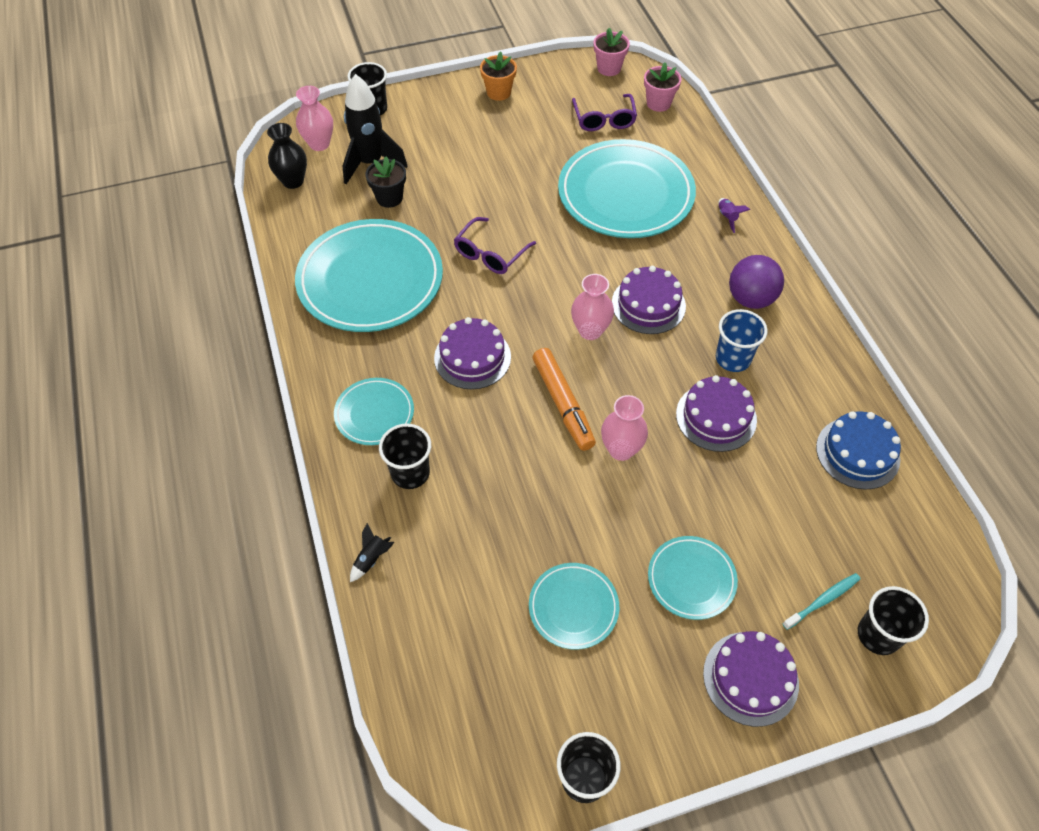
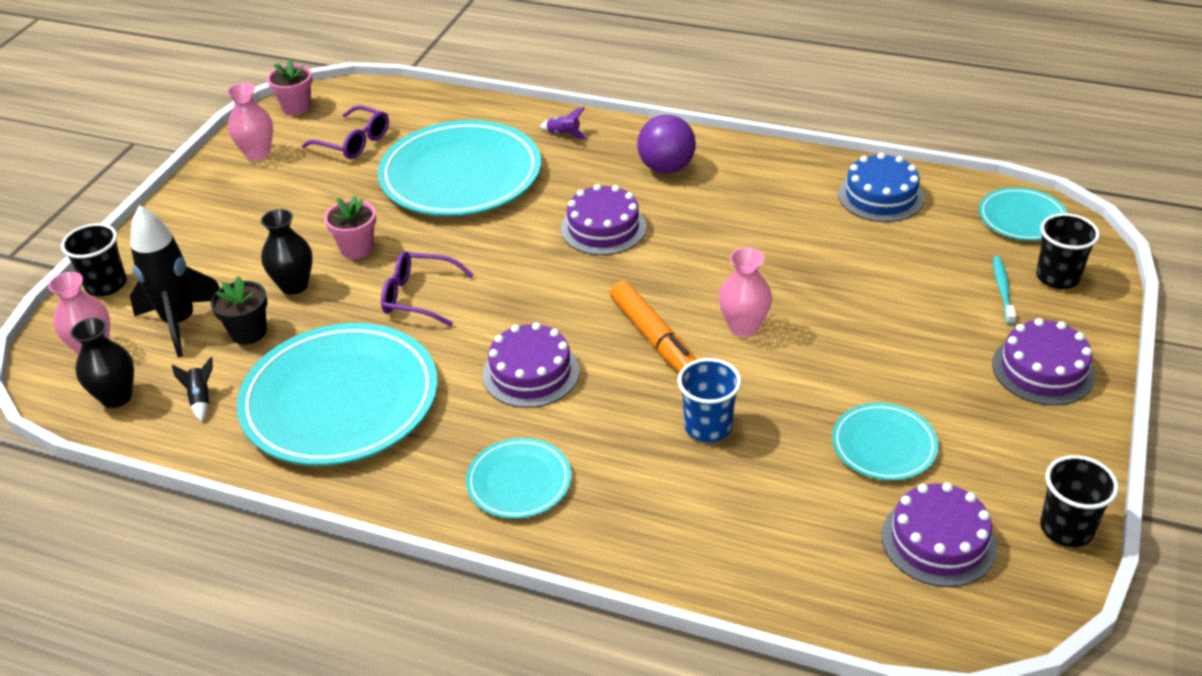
camera: 50 degrees left, 15 degrees down
(371, 559) = (698, 572): black rocket -> black rocket (201, 399)
(410, 473) = (622, 489): black cup -> none
(446, 189) = (294, 285): none -> black vase
(490, 254) = (418, 296): purple glasses -> purple glasses turned 120 degrees clockwise
(498, 92) = (220, 188): orange flower pot -> none
(563, 404) = (654, 338): orange marker -> orange marker turned 45 degrees clockwise
(590, 331) = (590, 278): pink vase -> pink vase (257, 154)
(658, 103) = (382, 102): pink flower pot -> pink flower pot (357, 248)
(691, 579) = (918, 354): turquoise plate -> turquoise plate (1022, 218)
(716, 417) = (767, 252): purple cake -> purple cake (938, 541)
(733, 358) = (717, 211): blue cup -> blue cup (708, 427)

